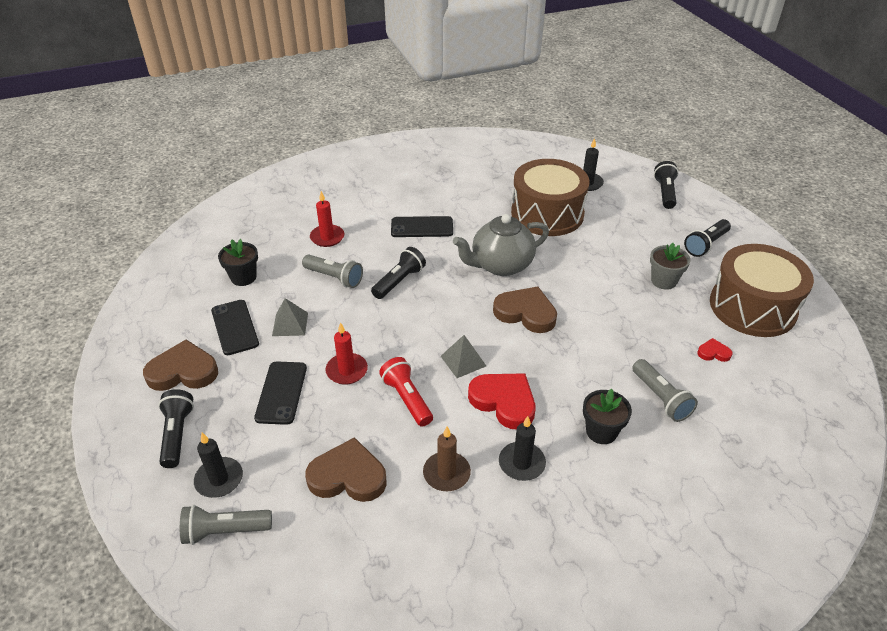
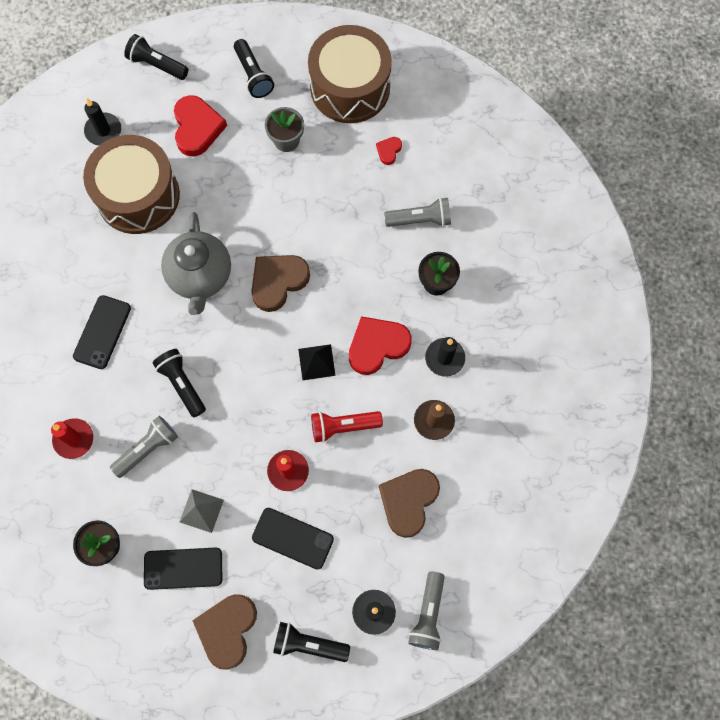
camera: 70 degrees left, 30 degrees up
(463, 361) = (316, 362): grey pyramid -> black pyramid
(630, 227) = (197, 128): none -> red heart

